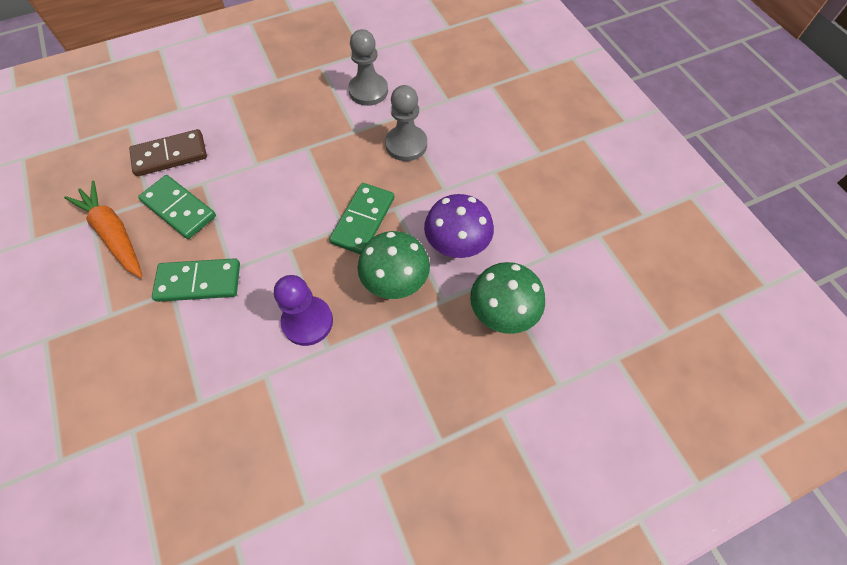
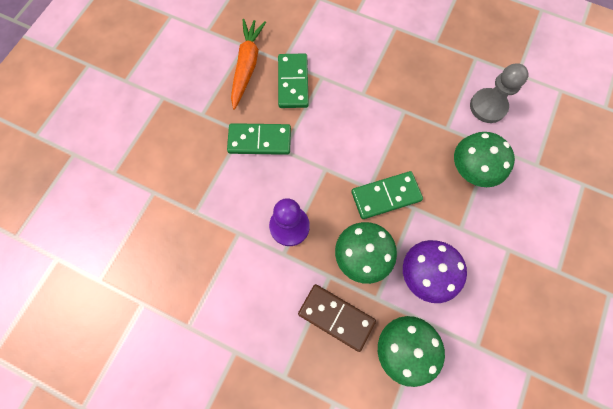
camera: 50 degrees right, 10 degrees up
(170, 155) = (321, 41): brown domino -> brown domino (336, 317)
(199, 282) = (259, 140): green domino -> green domino turned 45 degrees counterclockwise
(406, 144) = (470, 171): grey pawn -> green mushroom

